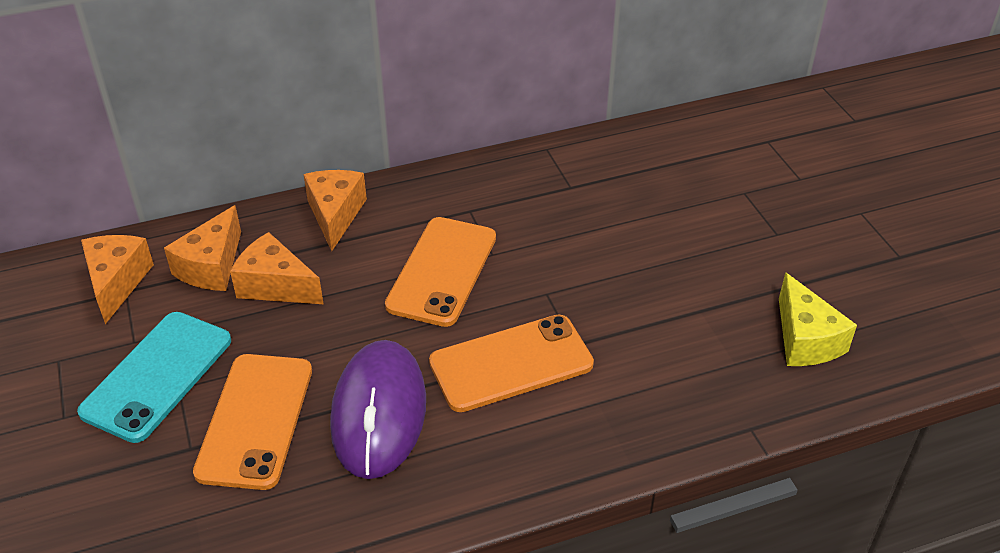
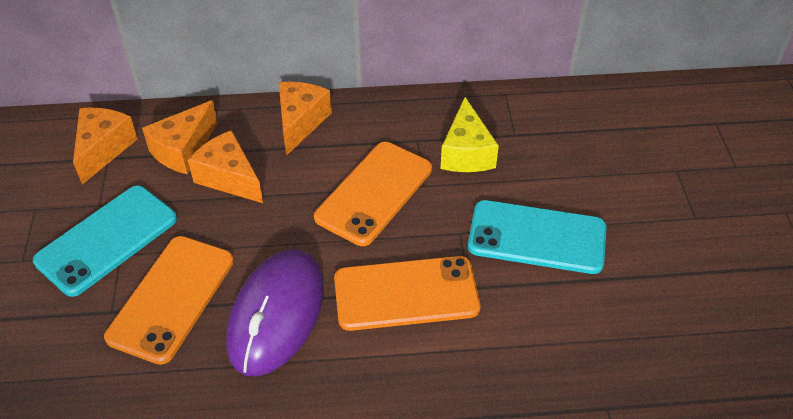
camera: 15 degrees right, 5 degrees up
(627, 282) = (537, 237): none -> turquoise phone
(805, 340) = (689, 330): yellow cheese -> yellow cheese (466, 153)

